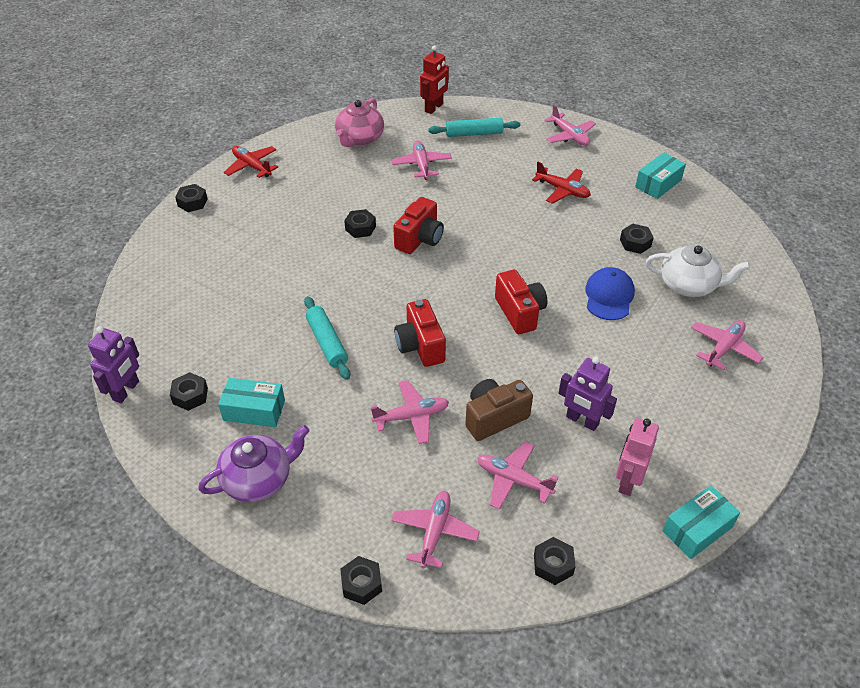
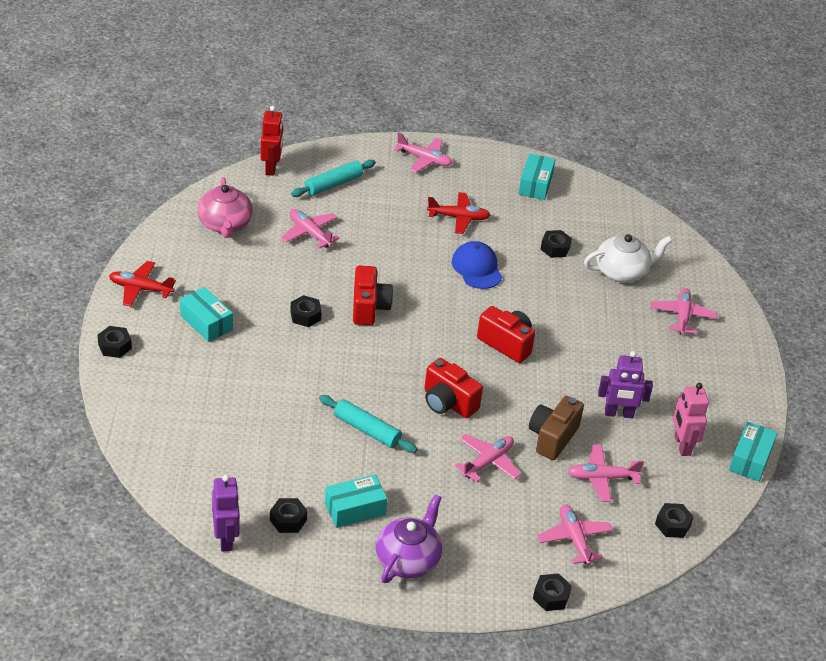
camera: 35 degrees left, 5 degrees down
(277, 207) = (206, 322): none -> turquoise box
(609, 296) = (567, 304): blue cap -> blue cap (477, 268)

